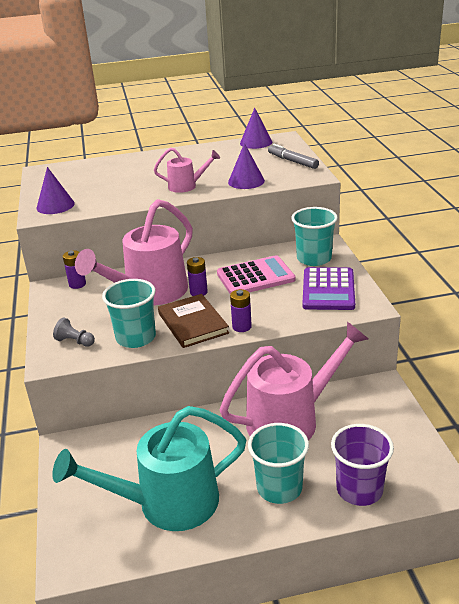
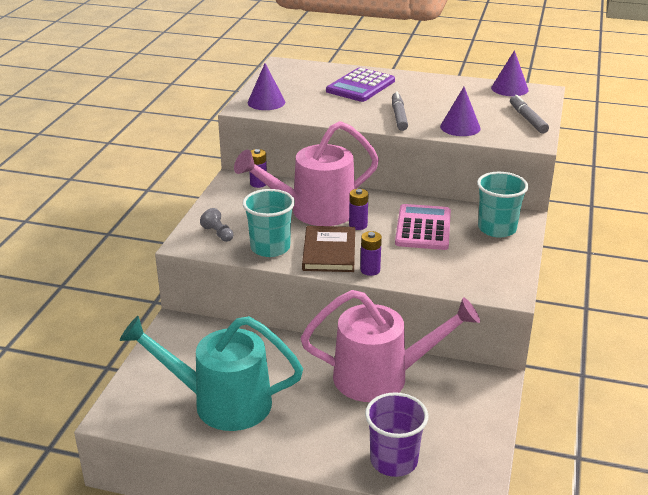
camera: 25 degrees right, 0 degrees up
(187, 186) = (399, 116): pink watering can -> grey marker
(255, 277) = (423, 228): pink calculator -> pink calculator turned 90 degrees counterclockwise
(279, 488) = (324, 429): turquoise cup -> none
(328, 290) = (483, 263): purple calculator -> purple calculator (360, 86)

